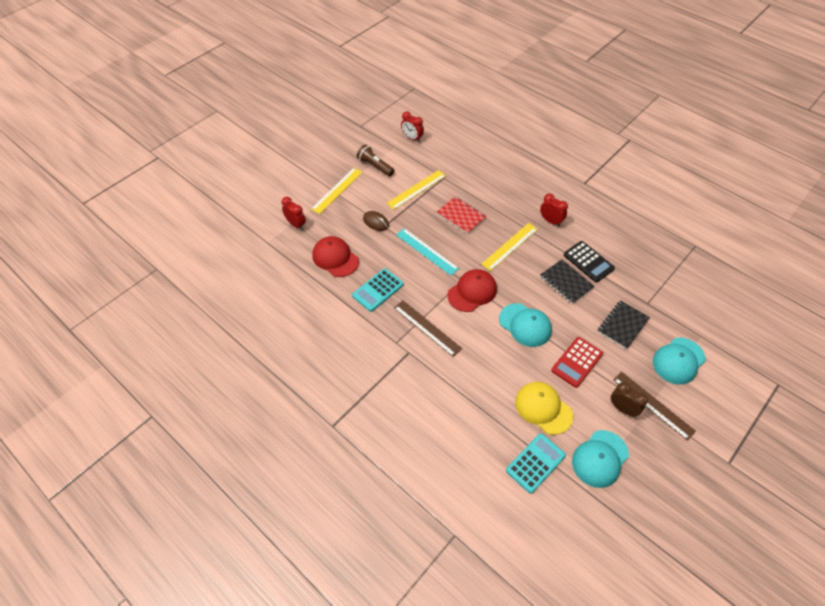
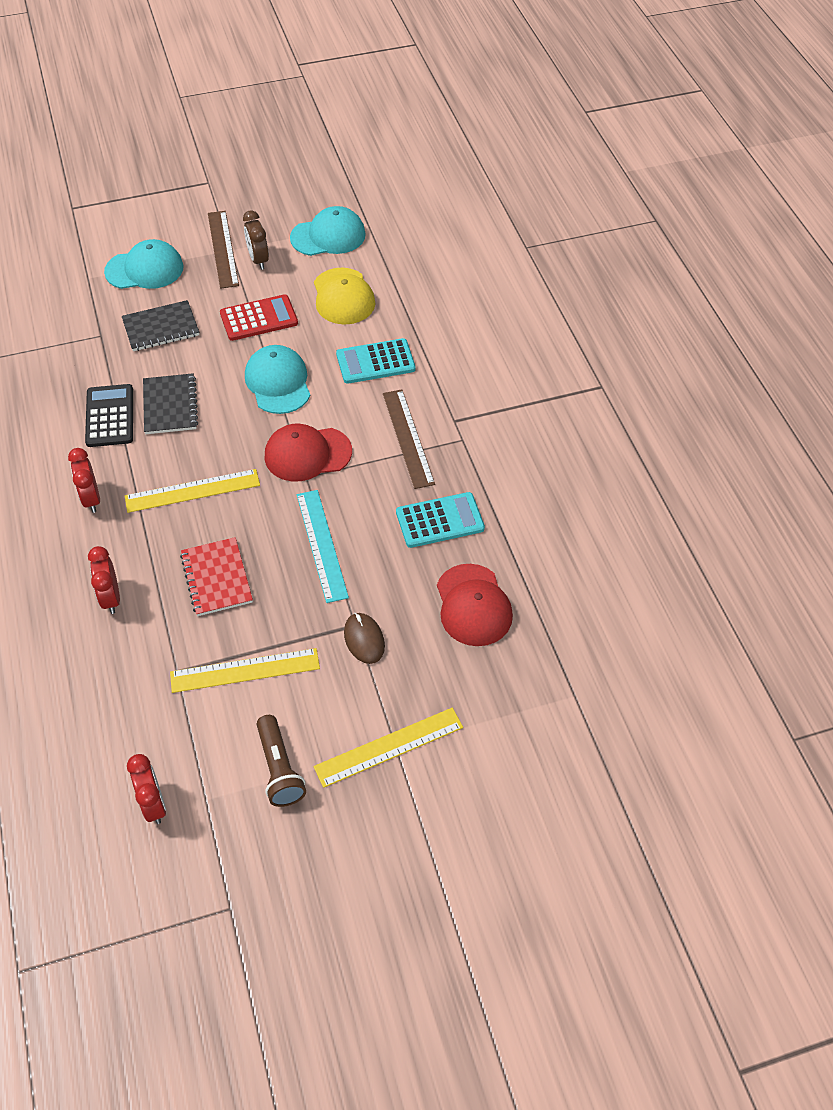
camera: 150 degrees left, 0 degrees up
(296, 224) = (506, 707): red clock -> red clock (111, 598)
(535, 463) = (397, 260): turquoise calculator -> turquoise calculator (375, 362)

